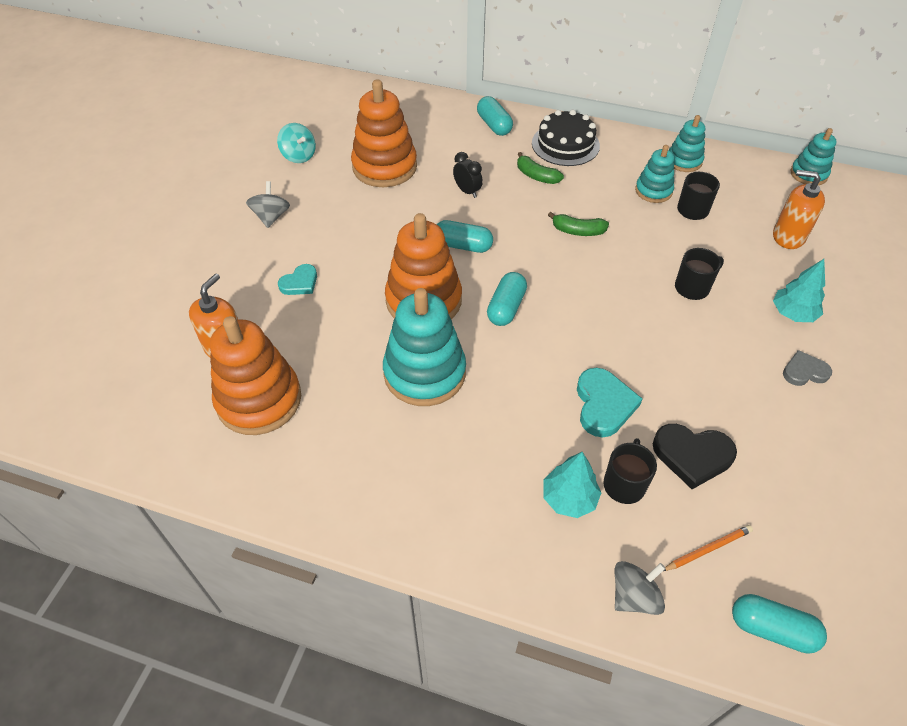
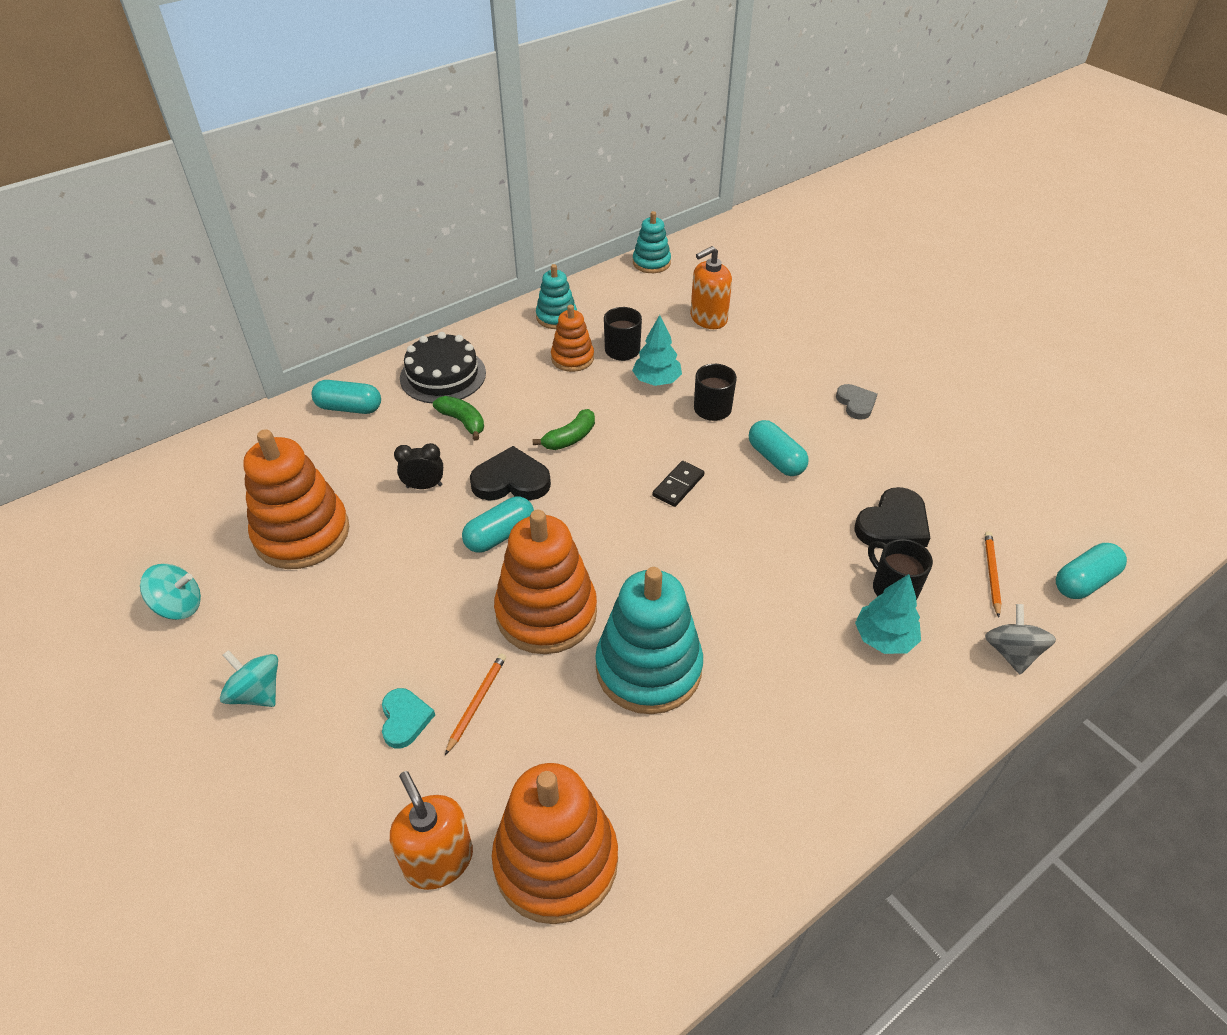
camera: 55 degrees left, 5 degrees down
(271, 217) = (257, 693): grey spinning top -> turquoise spinning top
(334, 306) = (476, 703): none -> orange pencil
(506, 308) = (619, 550): turquoise capsule -> turquoise capsule (776, 459)
(511, 225) = (511, 480): none -> black heart
(536, 176) = (463, 422): green banana -> green banana turned 120 degrees counterclockwise
(595, 308) = (678, 485): none -> black domino
(603, 405) = (797, 549): turquoise heart -> none
(653, 191) = (572, 358): turquoise stacking toy -> orange stacking toy
(792, 313) = (792, 370): turquoise tree -> turquoise tree (656, 381)
(804, 371) = (856, 403): grey heart -> grey heart turned 135 degrees clockwise

